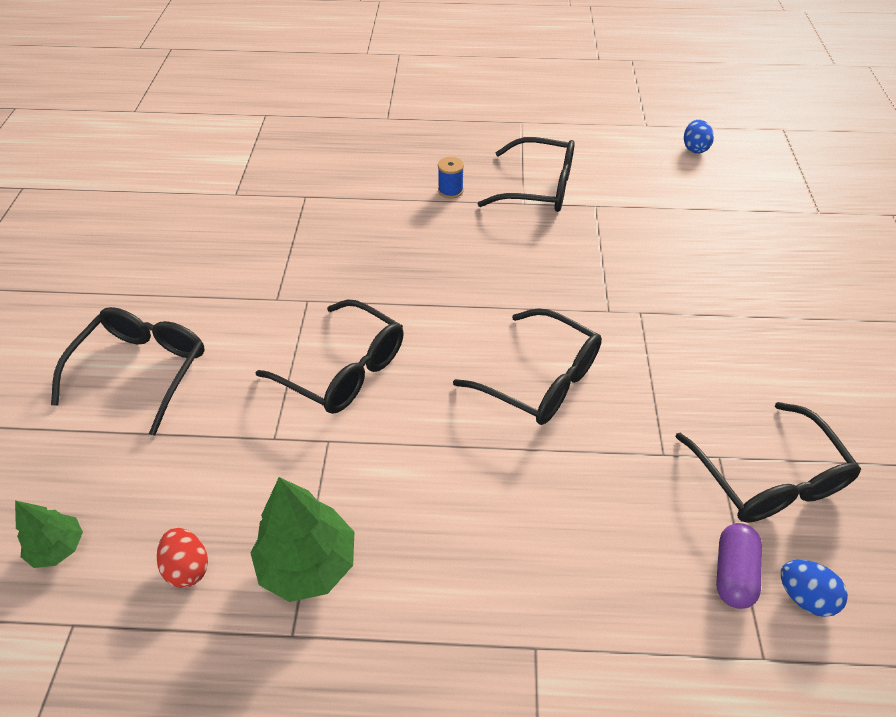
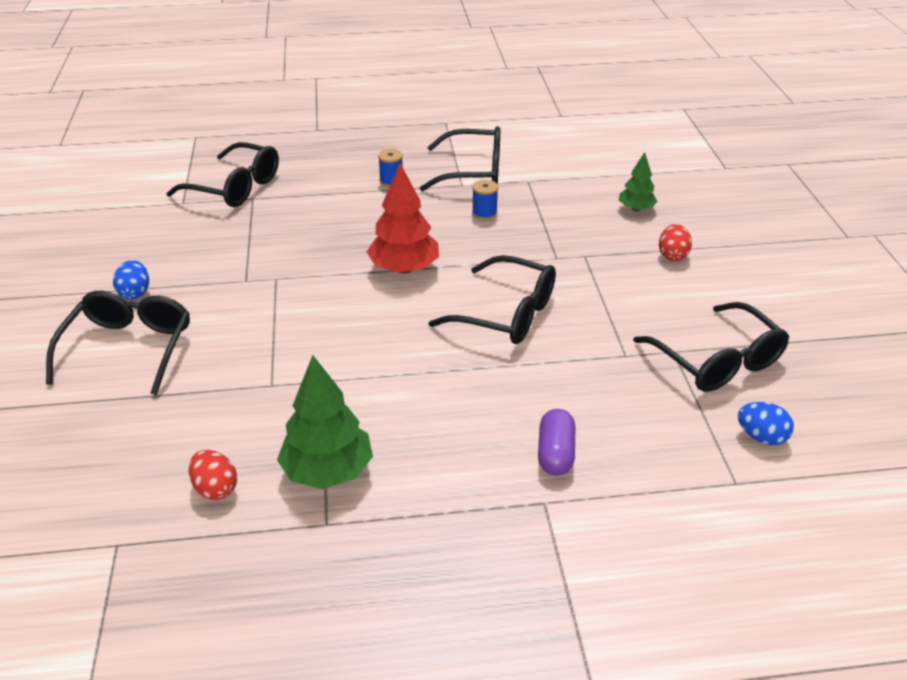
camera: 10 degrees left, 10 degrees down
(58, 548) = (85, 491): green tree -> green tree (636, 209)
(344, 370) = (325, 326): black glasses -> black glasses (235, 187)
(442, 305) = (404, 268): none -> red tree
(540, 243) = (484, 213): none -> blue spool
(694, 148) = (608, 130): blue egg -> blue egg (135, 293)
(733, 573) = (700, 429): purple capsule -> purple capsule (555, 453)
(739, 324) = (672, 255): none -> red egg

